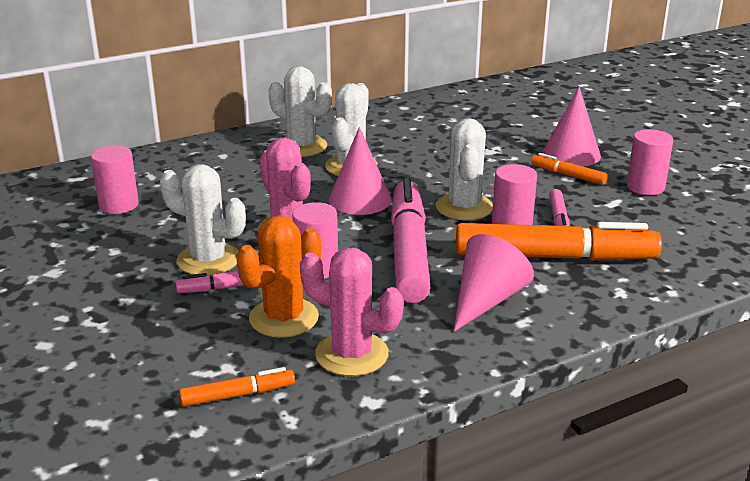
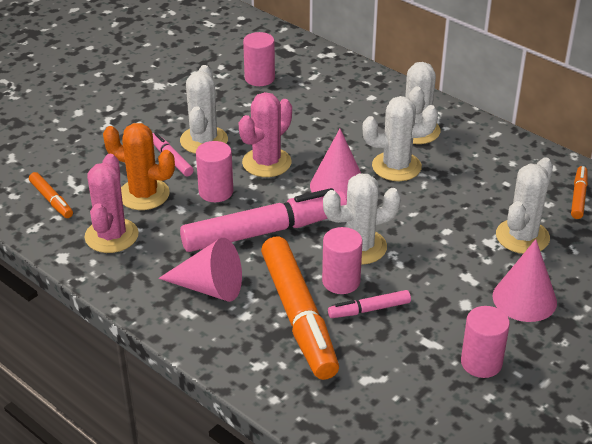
camera: 70 degrees right, 10 degrees up
(491, 137) = (522, 237): none -> white cactus
(568, 175) = (470, 303): orange marker -> orange marker (578, 197)

